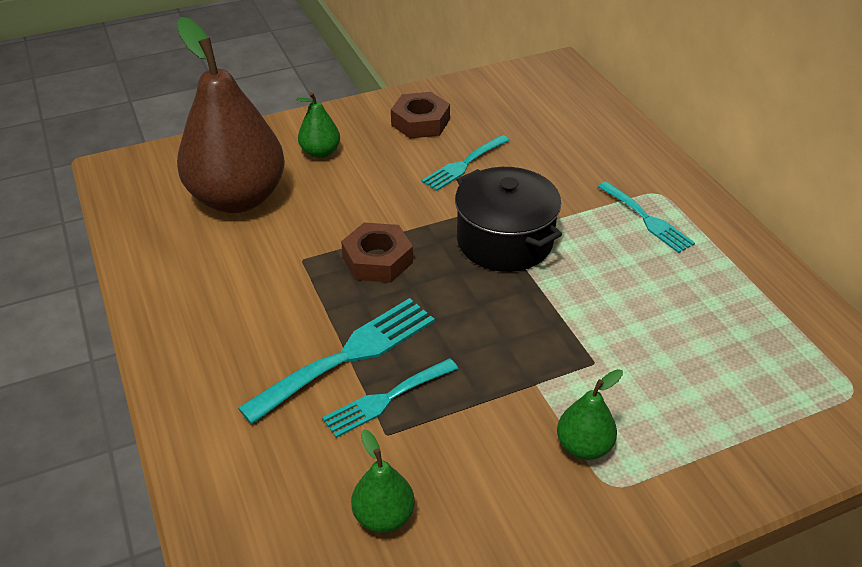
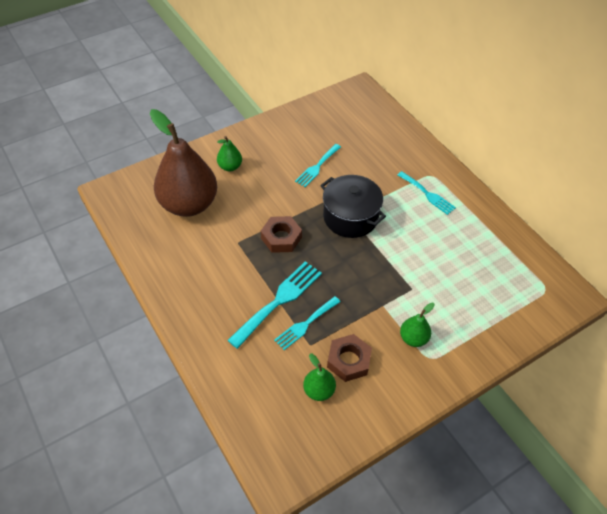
camera: 10 degrees left, 10 degrees up
(420, 122) = (285, 138): brown nut -> brown nut (348, 360)

